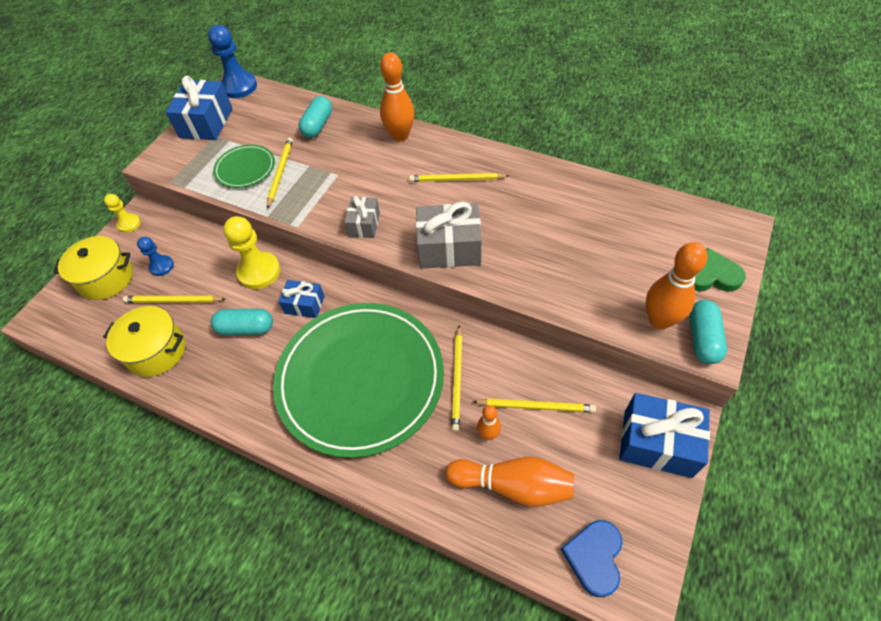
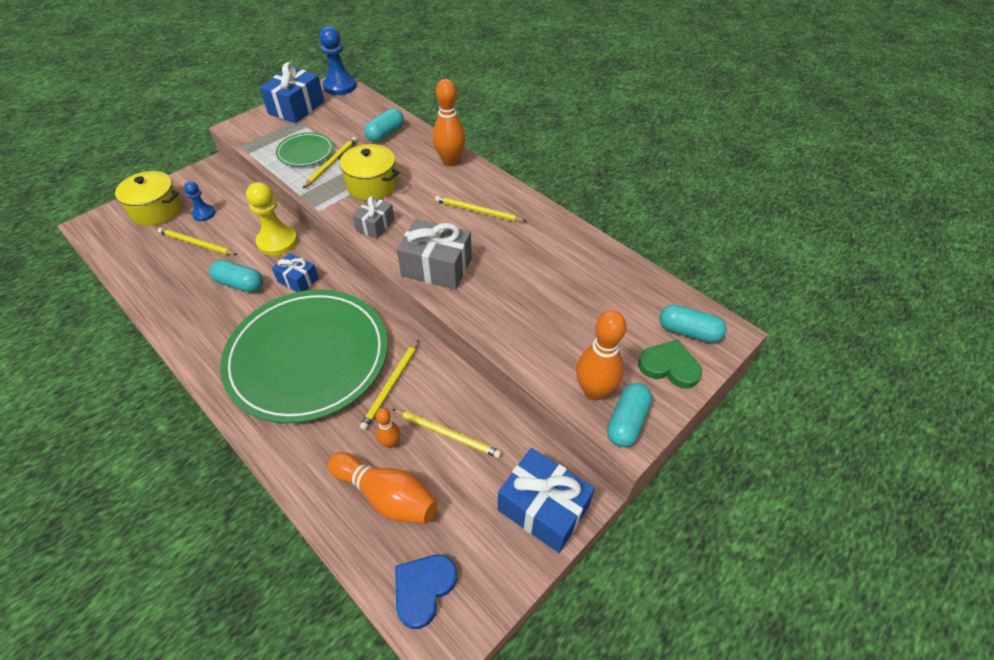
camera: 15 degrees right, 5 degrees down
(129, 224) = (199, 173): yellow pawn -> none
(156, 351) = (160, 279): yellow pot -> yellow pot (372, 185)
(709, 237) = (688, 332): none -> turquoise capsule

